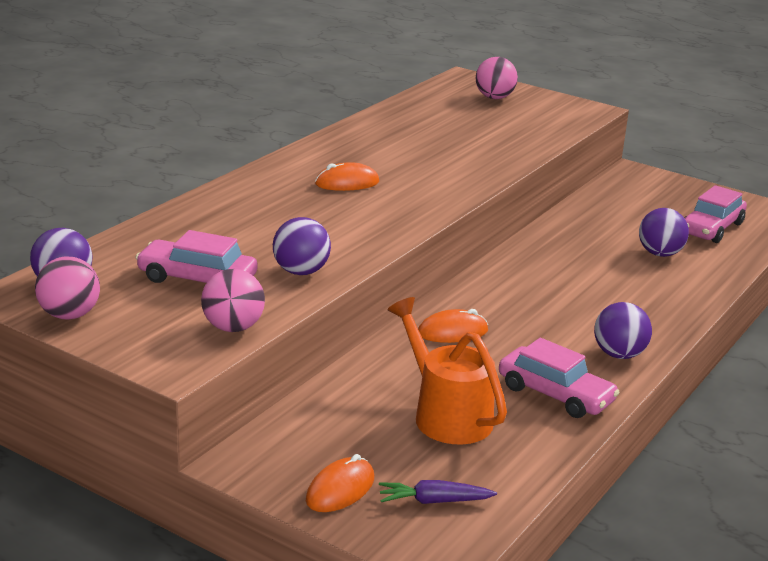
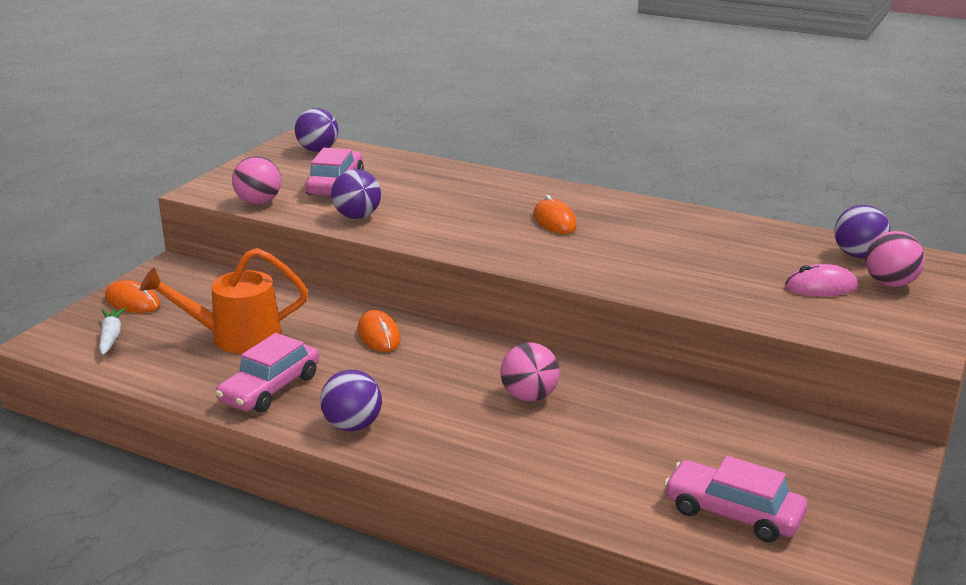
camera: 85 degrees right, 0 degrees up
(69, 315) = (272, 157): pink ball -> pink ball (529, 396)
(434, 501) = (111, 337): purple carrot -> white carrot
(445, 414) = (235, 337): orange watering can -> orange watering can turned 150 degrees counterclockwise
(498, 116) = (821, 287): none -> pink mouse
(660, 254) = (621, 463): purple ball -> purple ball (858, 255)

